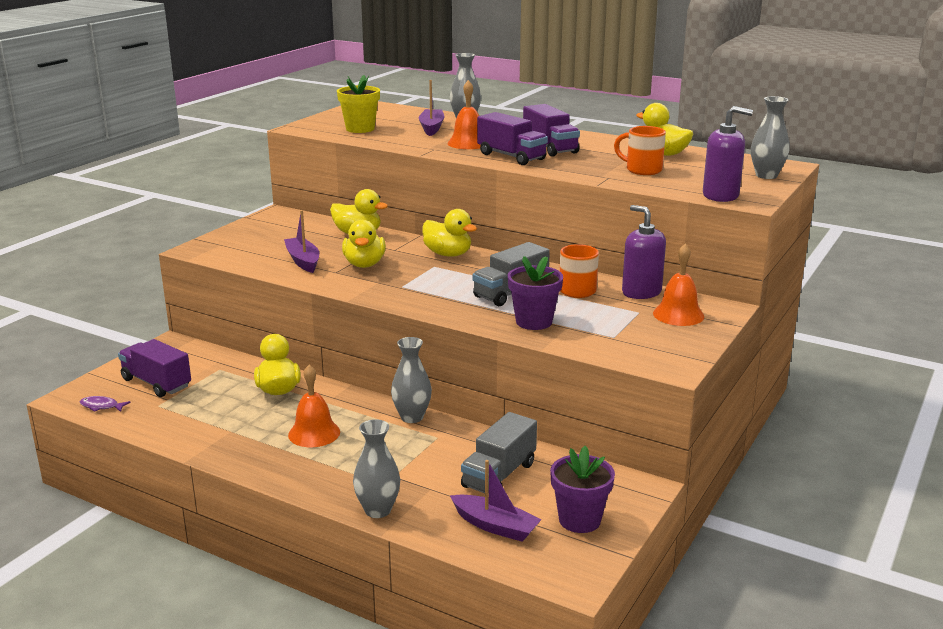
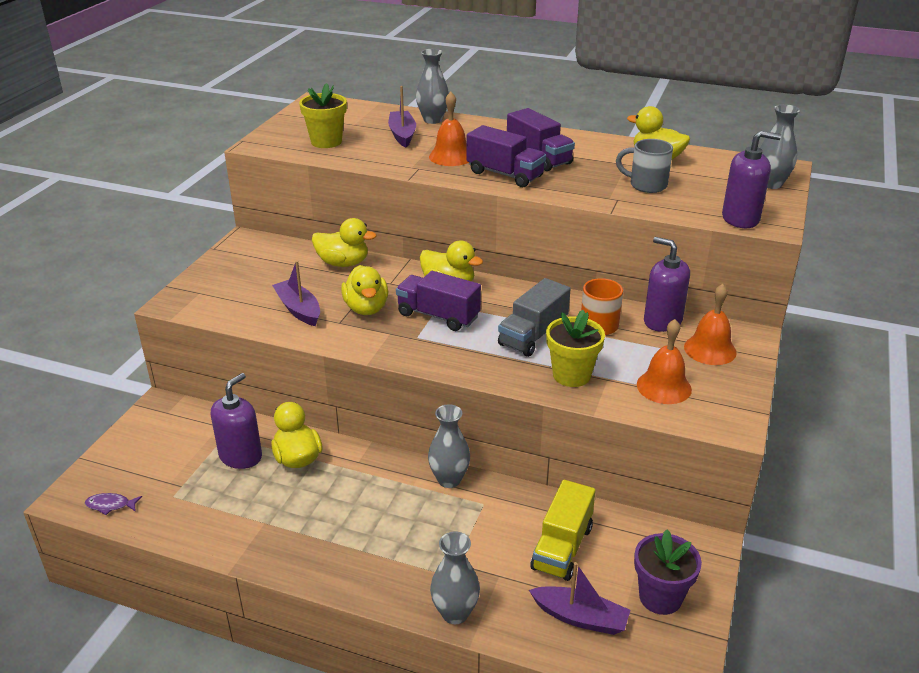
camera: 10 degrees left, 10 degrees up
(156, 383) = (162, 464): purple truck -> purple truck (438, 316)
(228, 384) = (241, 456): none -> purple soap dispenser
(314, 433) = (354, 514): orange bell -> orange bell (664, 387)
(499, 475) = (562, 547): grey truck -> yellow truck
(534, 322) = (571, 375): purple flower pot -> yellow flower pot
(642, 170) = (646, 185): orange mug -> grey mug

